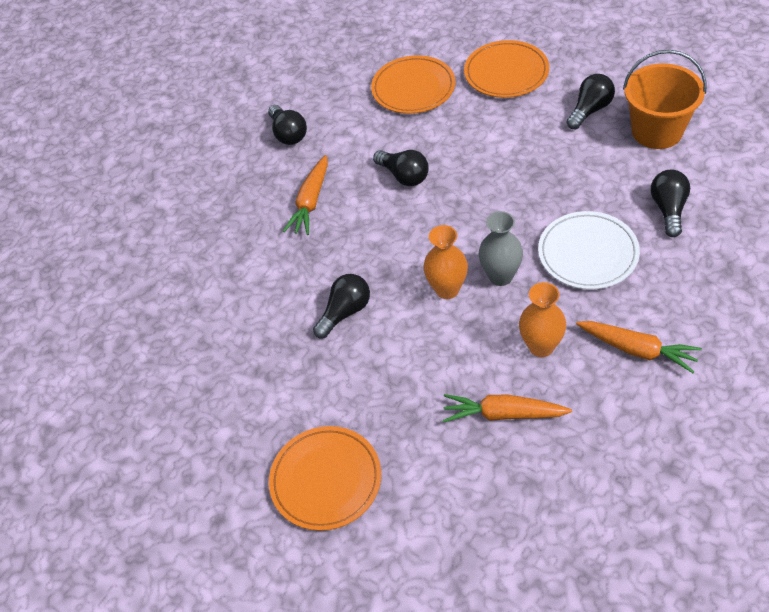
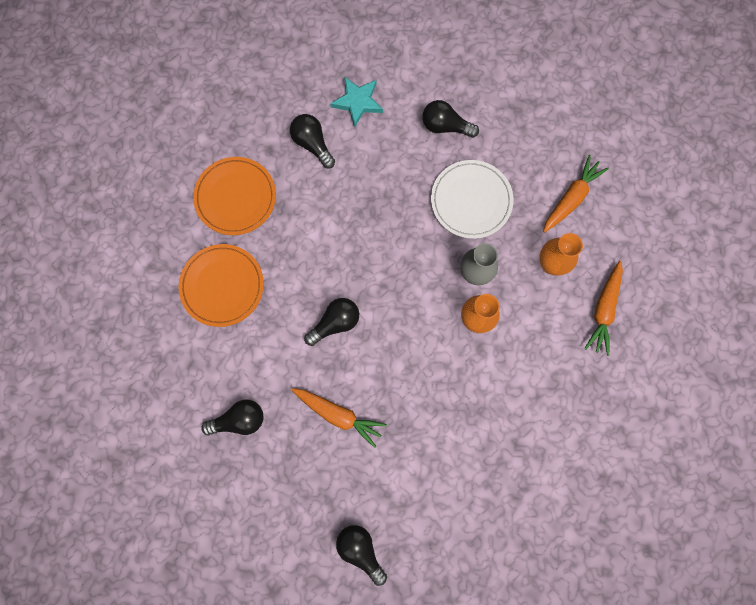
camera: 85 degrees left, 25 degrees up
(326, 480) = (631, 457): orange plate -> none
(345, 312) = (475, 409): black light bulb -> black light bulb (360, 549)
(657, 131) = (357, 102): orange bucket -> turquoise star

